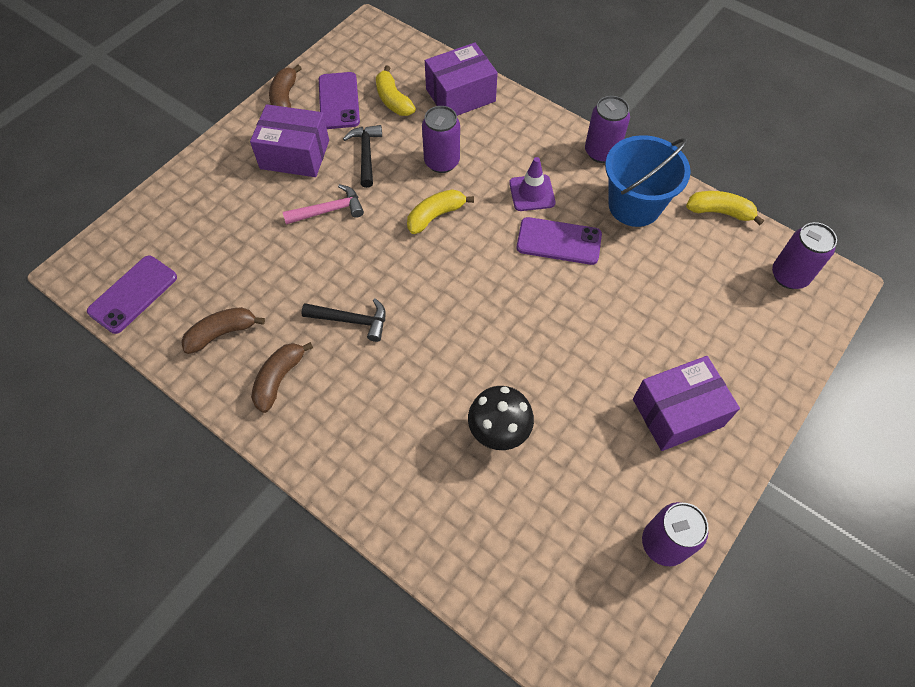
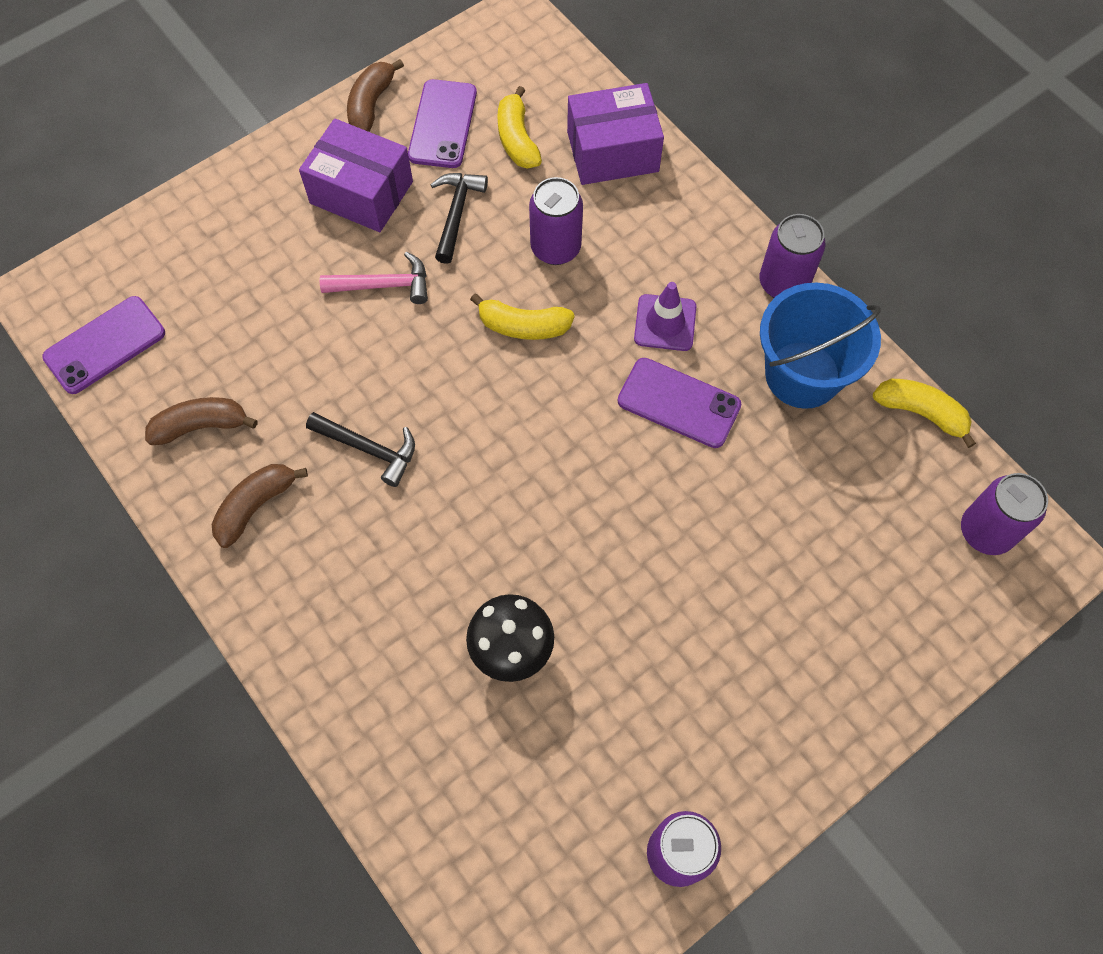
camera: 15 degrees right, 5 degrees up
(435, 216) = (523, 326): yellow banana -> yellow banana turned 150 degrees counterclockwise
(677, 412) = (757, 685): purple box -> none

